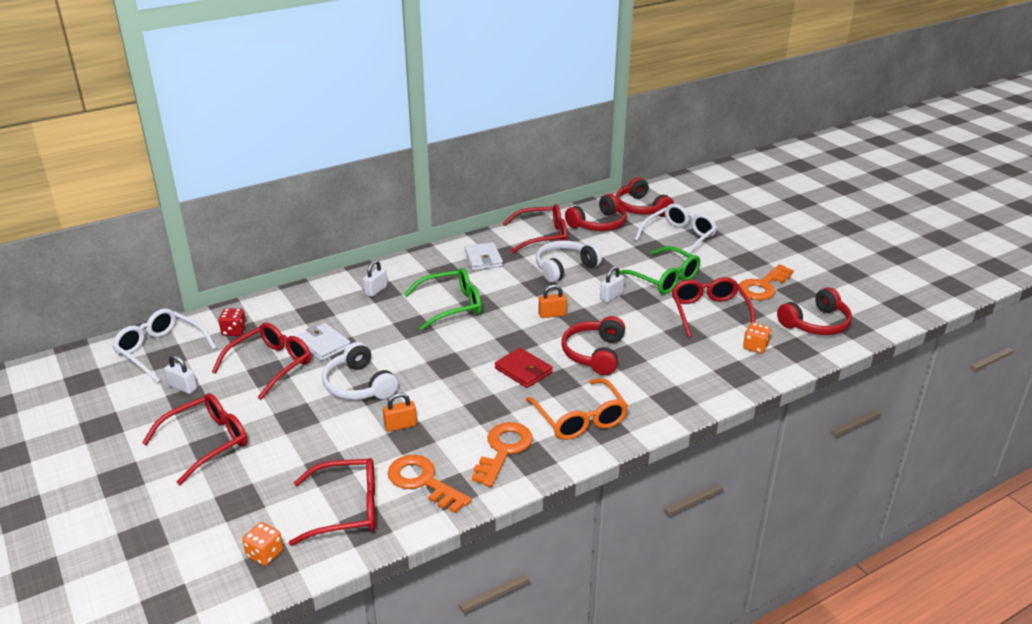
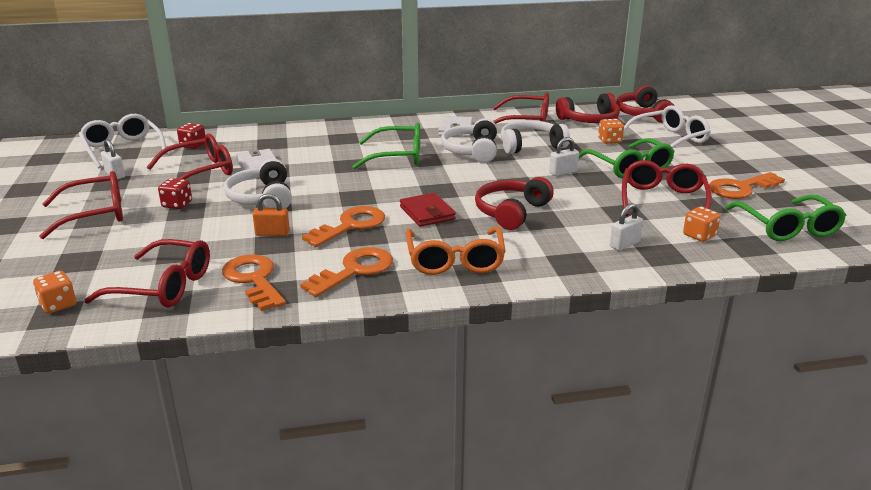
camera: 20 degrees right, 5 degrees down
(281, 412) = (177, 204): none -> red dice
(376, 290) = (338, 137): white padlock -> white padlock (624, 244)
(465, 400) = (351, 226): none -> orange key
(516, 285) = (472, 151): none -> white headphones
(552, 314) = (490, 177): orange padlock -> none
(630, 248) = (609, 141): none -> orange dice
(816, 323) = (787, 227): red headphones -> green glasses

